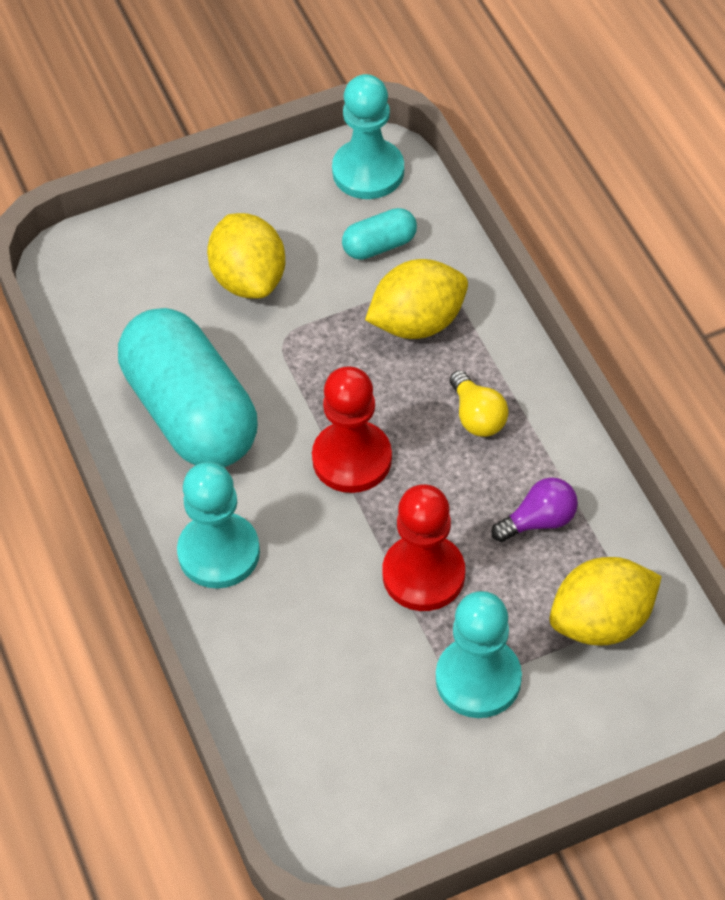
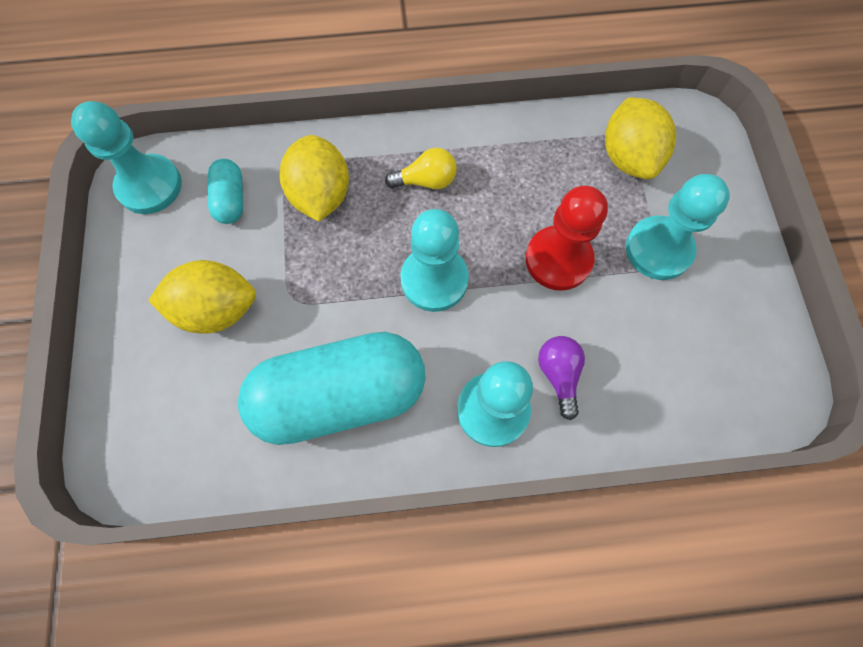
camera: 75 degrees left, 15 degrees up
(352, 459) = (434, 280): red pawn -> turquoise pawn
(539, 521) = (533, 169): purple light bulb -> purple light bulb (558, 375)

